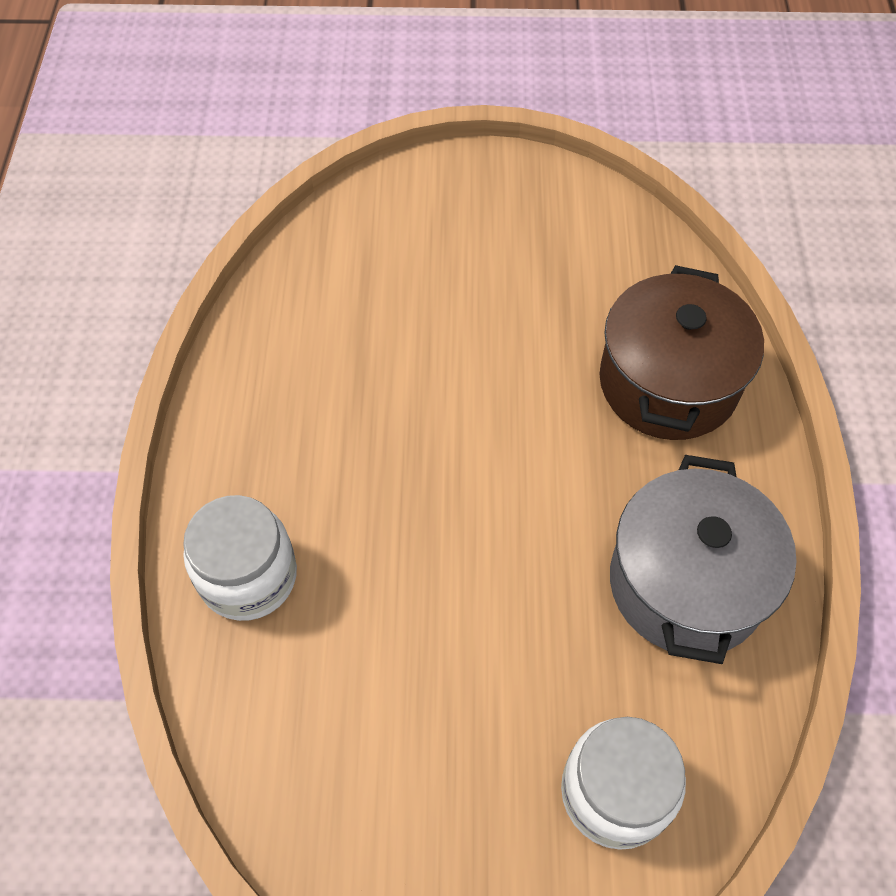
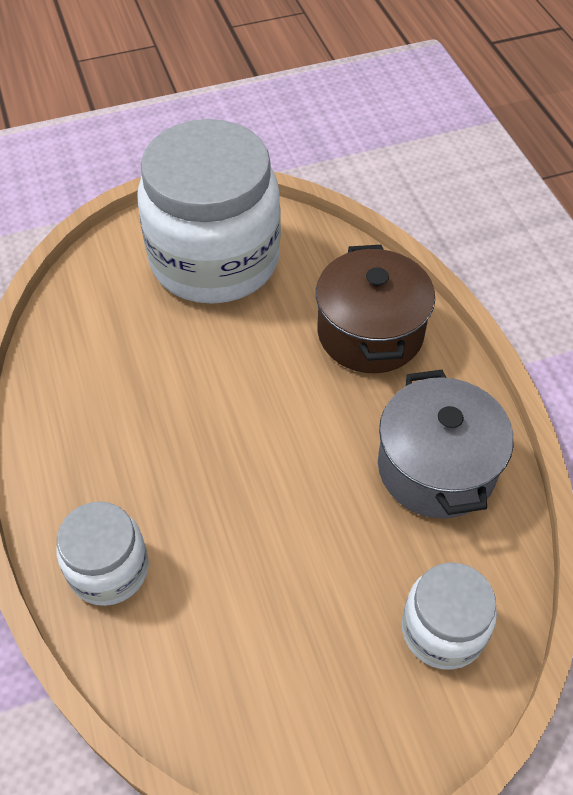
camera: 20 degrees left, 5 degrees down
(510, 234) = (214, 259): none -> white jar

